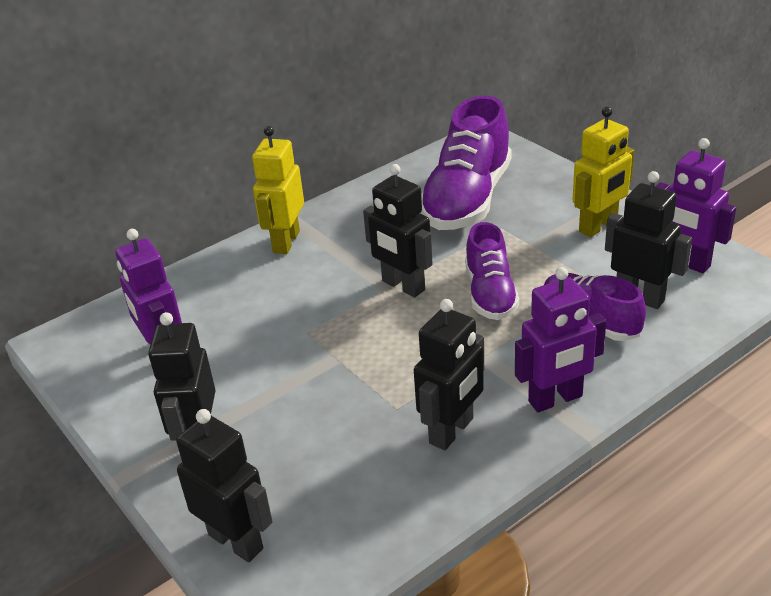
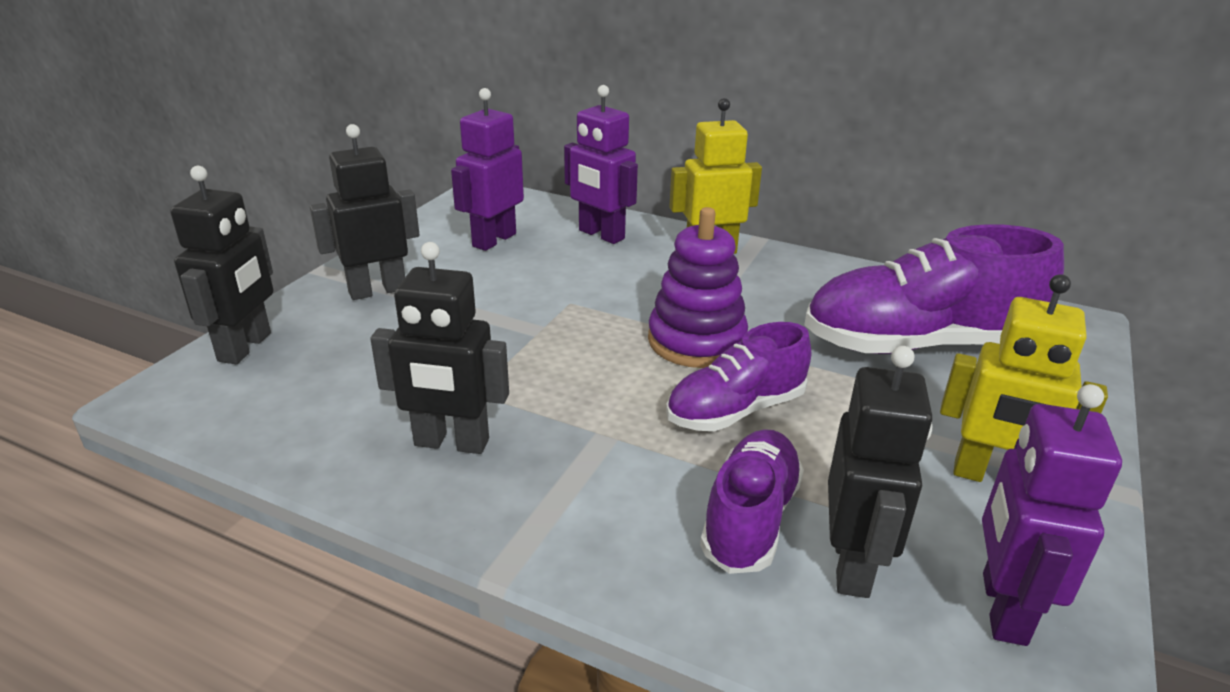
camera: 60 degrees right, 5 degrees down
(403, 286) = (696, 341): black robot -> purple stacking toy
(555, 399) = (552, 521): purple robot -> purple robot (601, 235)

